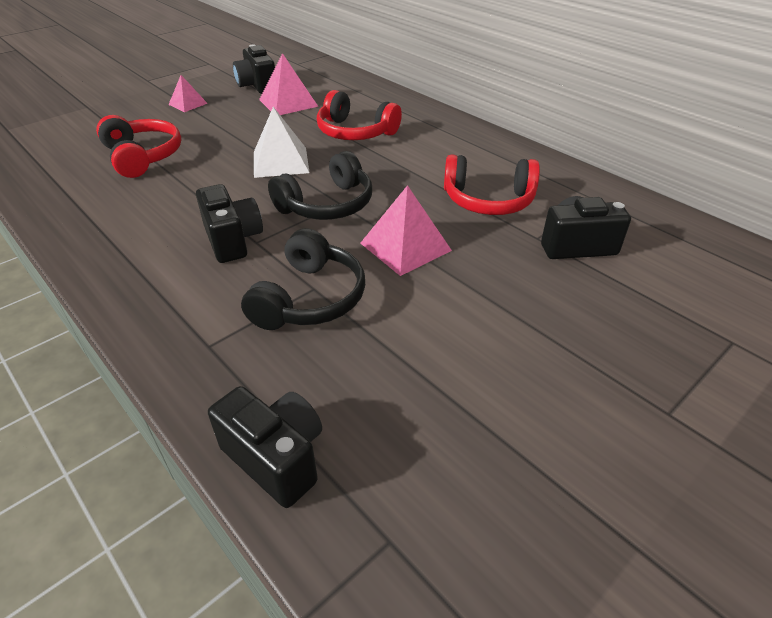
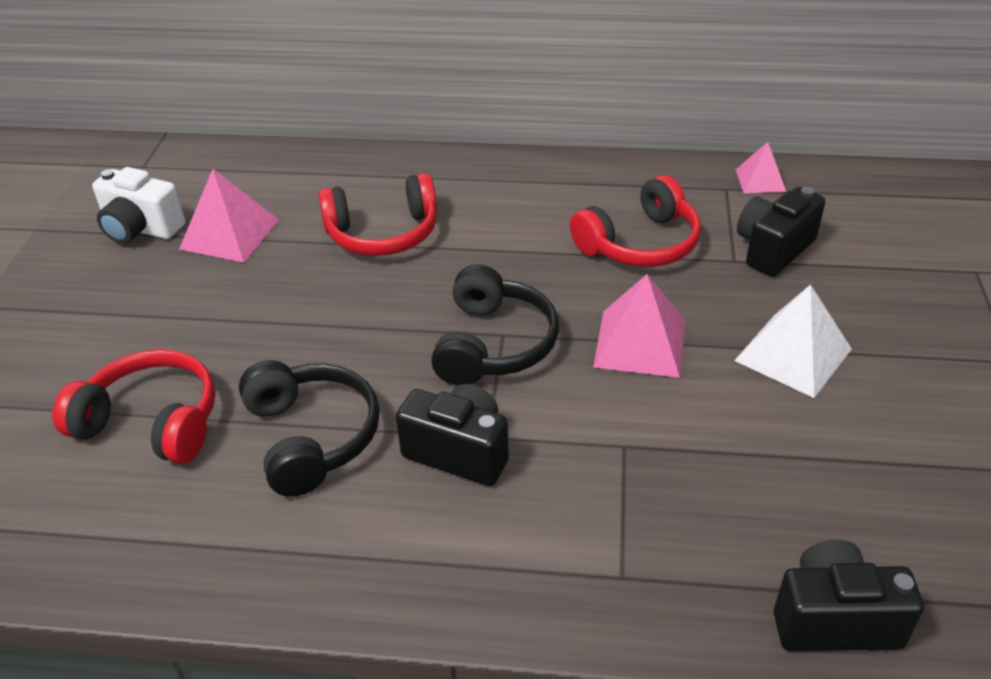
camera: 40 degrees left, 0 degrees up
(188, 104) = (79, 308): pink pyramid -> pink pyramid (760, 180)
(257, 86) = (141, 229): black camera -> white camera
(281, 162) = (355, 322): white pyramid -> white pyramid (793, 354)
(309, 298) = (637, 458): black headphones -> black headphones (311, 437)

